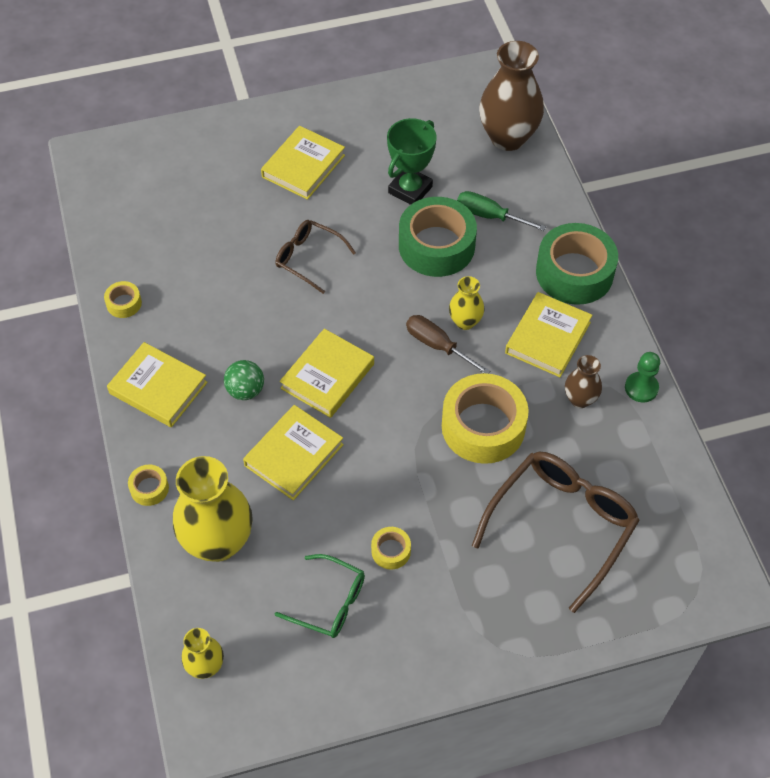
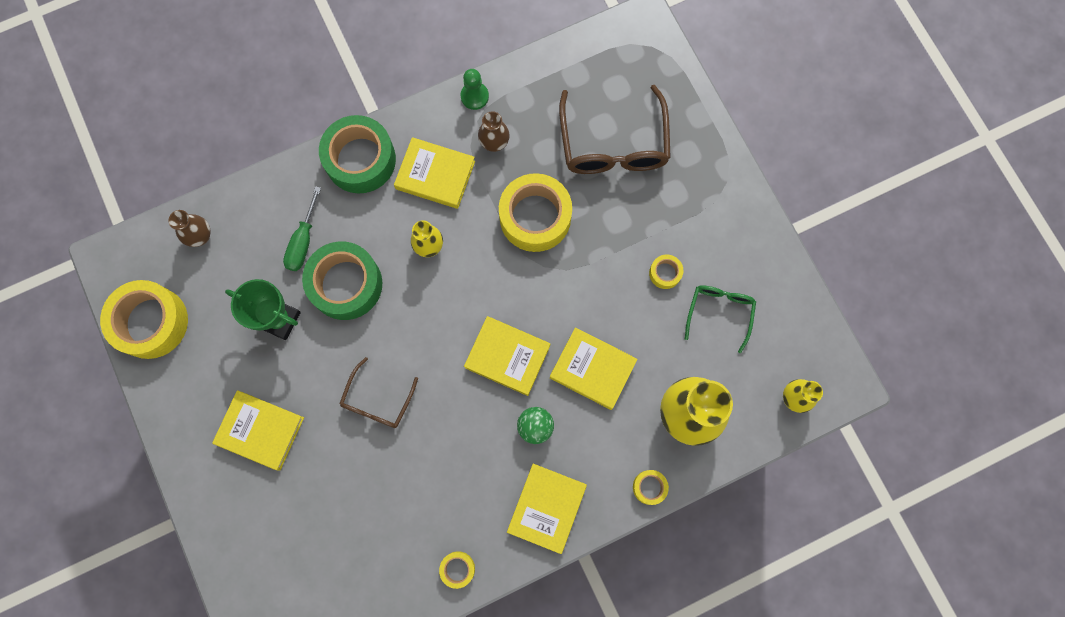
camera: 100 degrees left, 20 degrees up
(427, 96) = (151, 322): none -> yellow tape
(437, 345) = (459, 266): brown screwdriver -> none
(508, 137) = (200, 236): brown vase -> brown vase, size x0.51
(563, 524) = (613, 145): brown glasses -> brown glasses turned 120 degrees counterclockwise

